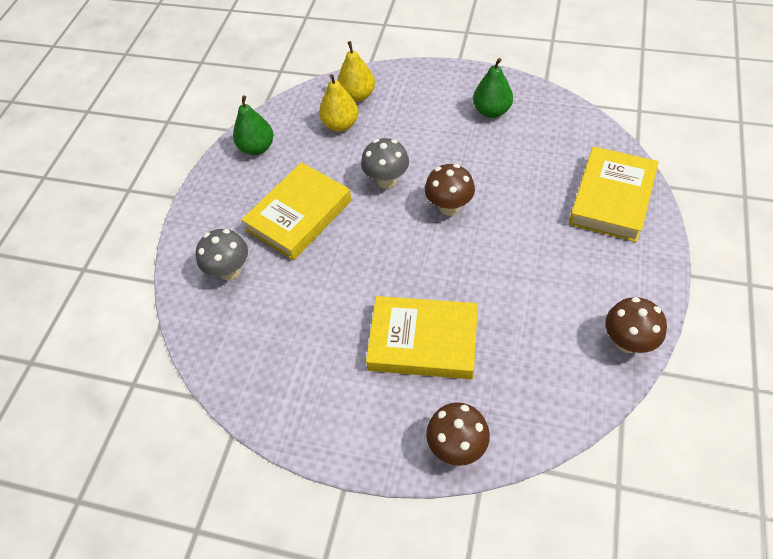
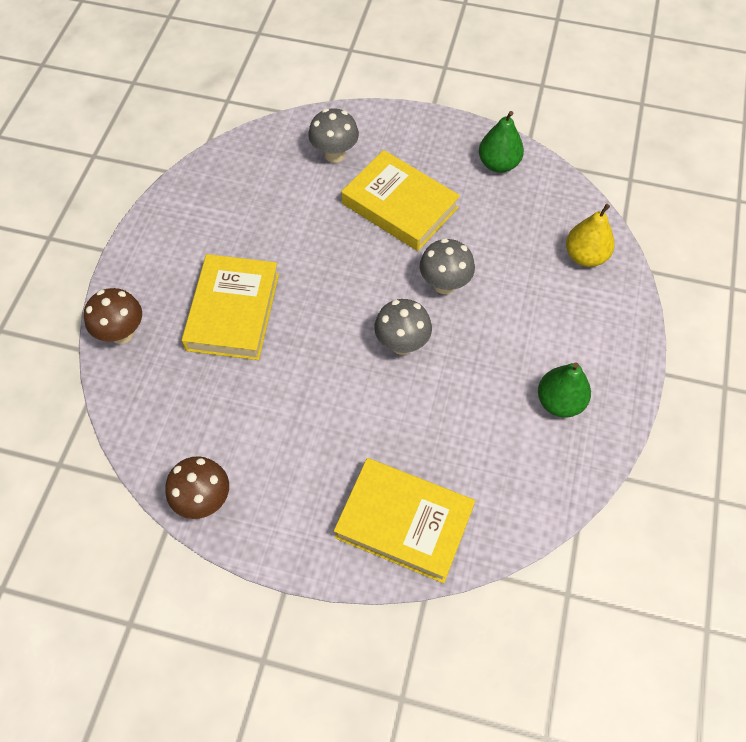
camera: 85 degrees right, 5 degrees up
(340, 124) = (534, 240): yellow pear -> none
(449, 207) = (402, 344): brown mushroom -> grey mushroom

